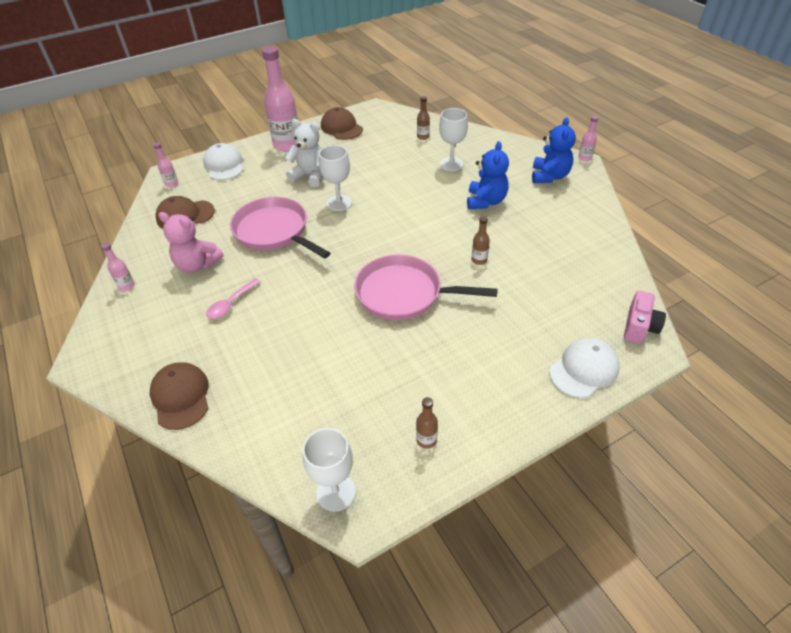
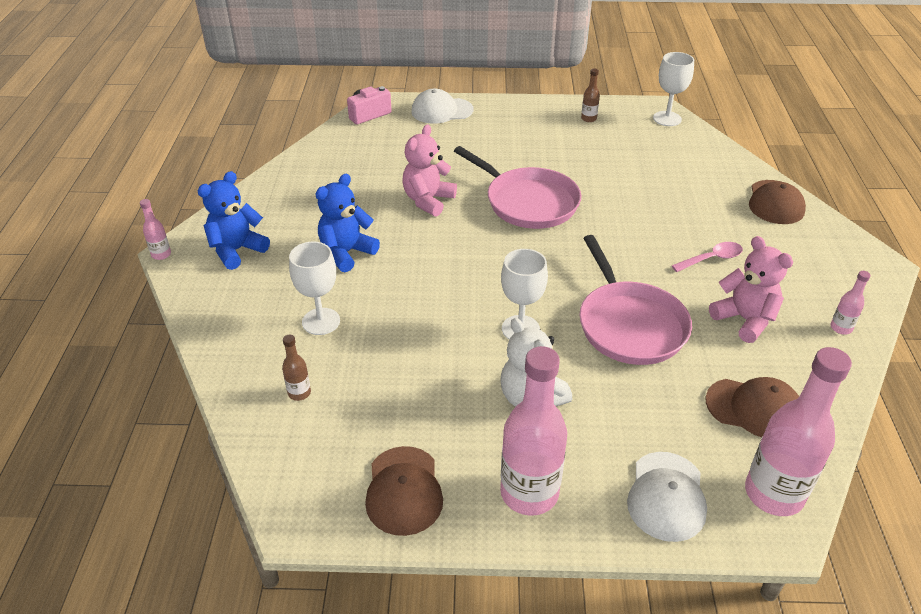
camera: 150 degrees left, 5 degrees down
(171, 184) = (773, 494): pink bottle -> pink bottle, size x2.27
(479, 260) = (428, 201): brown bottle -> pink teddy bear

